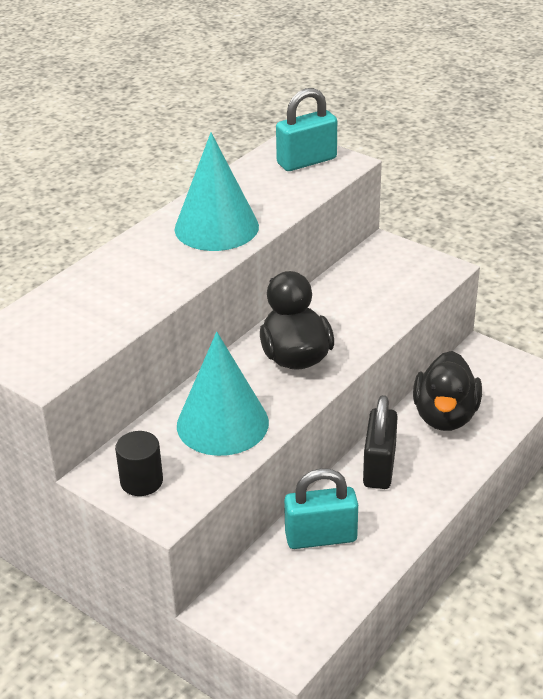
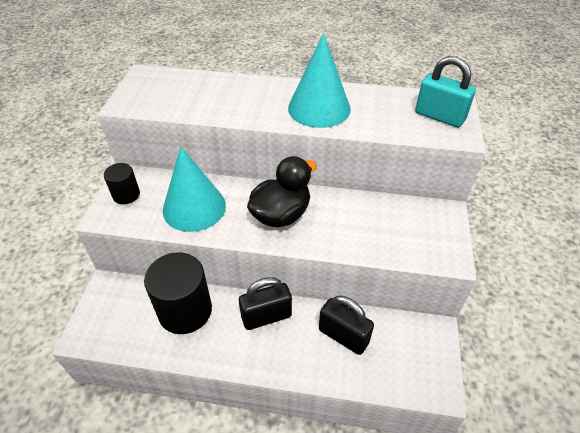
camera: 60 degrees right, 10 degrees up
(321, 537) = (185, 311): turquoise padlock -> black cylinder
(445, 416) = (343, 336): black duck -> black padlock

